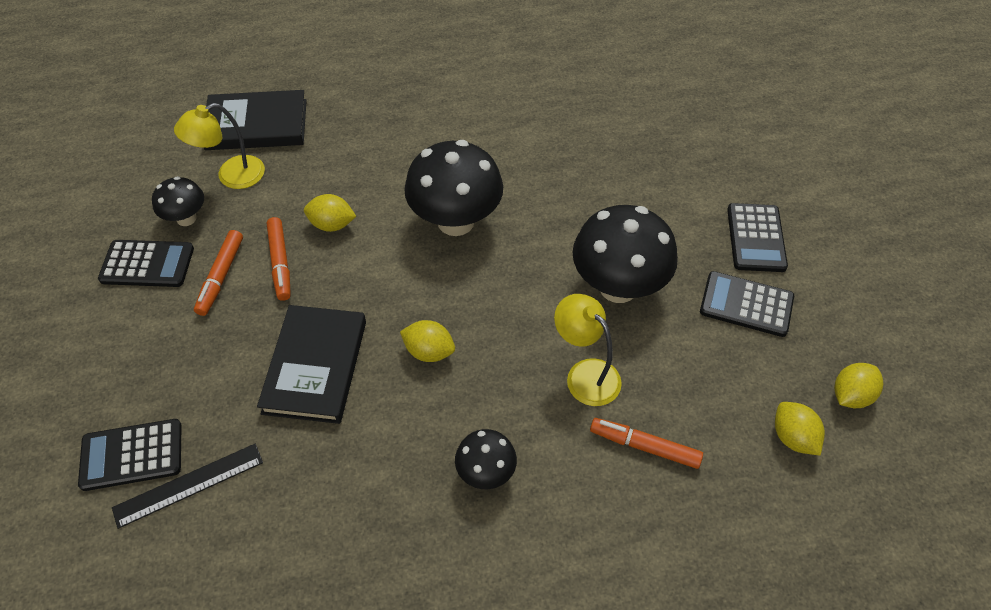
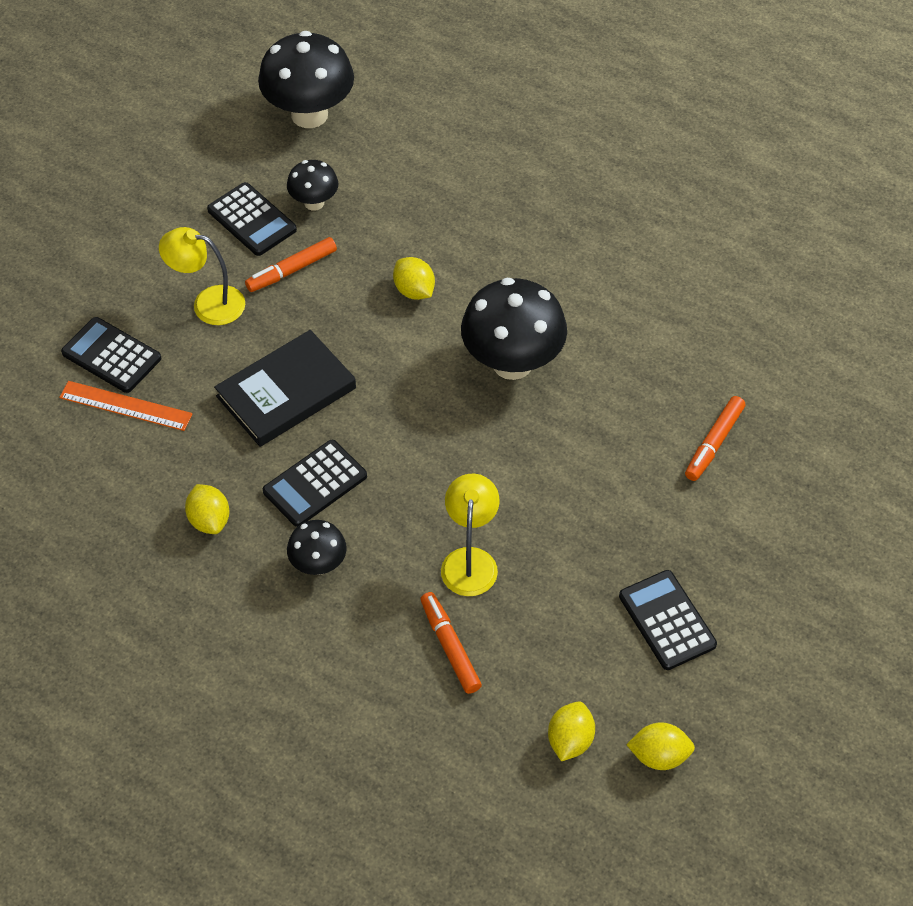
camera: 45 degrees right, 0 degrees up
(189, 485) = (125, 406): black ruler -> orange ruler
(232, 176) = (382, 191): yellow lamp -> yellow lamp (208, 303)
(256, 125) = (447, 158): black book -> none
(280, 263) = (344, 292): orange marker -> orange marker (714, 443)
(429, 351) = (376, 448): yellow lemon -> yellow lemon (209, 520)
(618, 286) = (578, 519): black mushroom -> black mushroom (309, 114)
(756, 238) = (750, 578): black calculator -> black calculator (315, 484)

